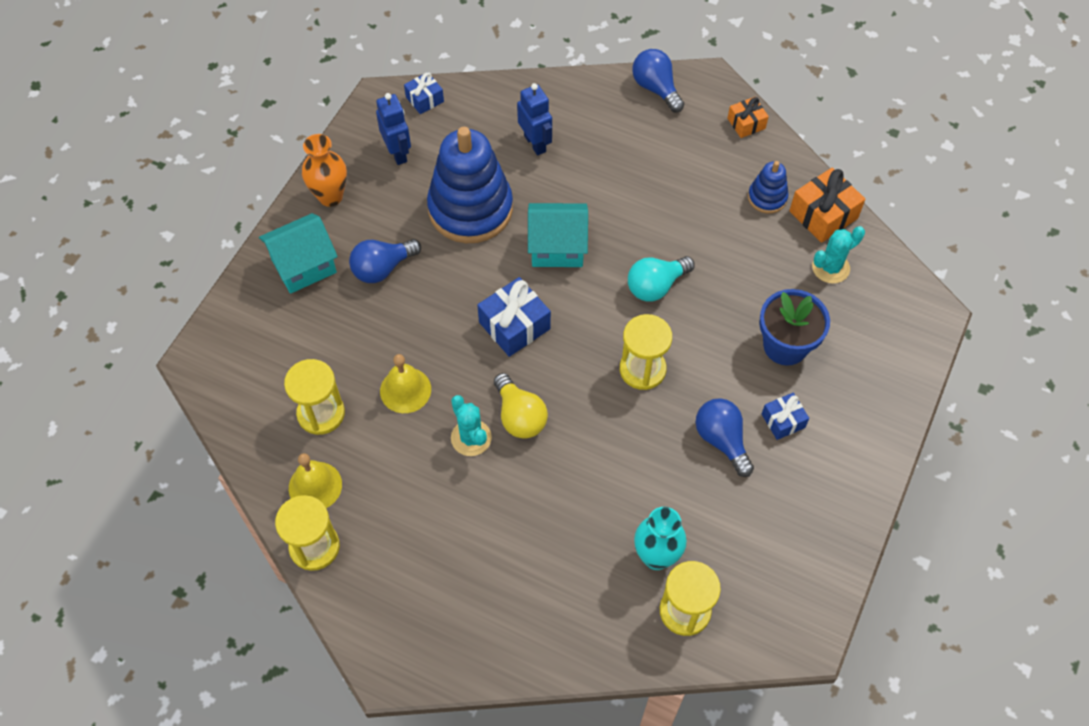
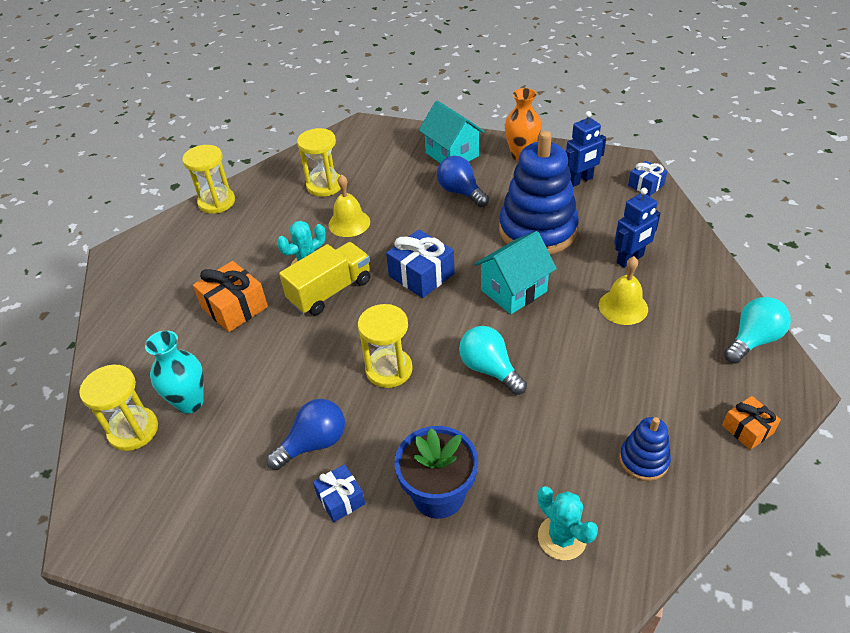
camera: 85 degrees right, 15 degrees down
(315, 486) = (265, 194): yellow bell -> yellow bell (623, 307)
(519, 416) = (330, 291): yellow light bulb -> yellow truck
(557, 248) = (513, 291): turquoise house -> turquoise house turned 60 degrees clockwise
(656, 88) = (753, 340): blue light bulb -> turquoise light bulb
(823, 215) = (641, 524): orange gift -> orange gift (234, 307)

